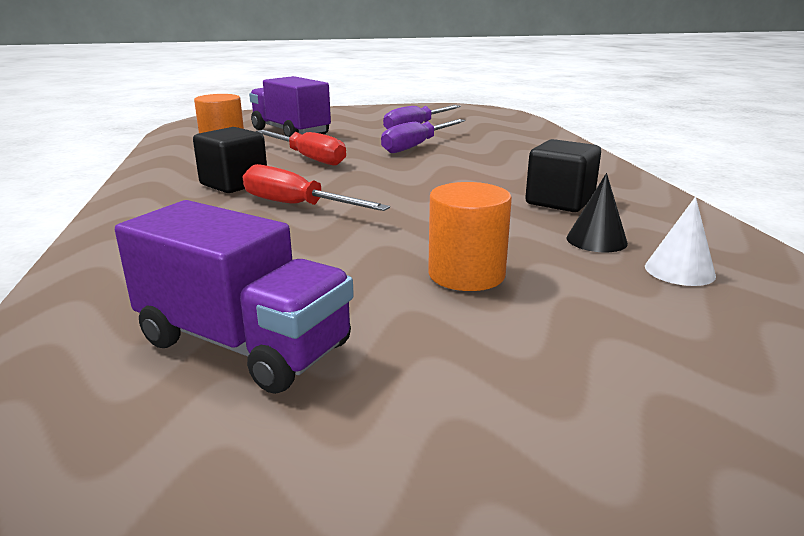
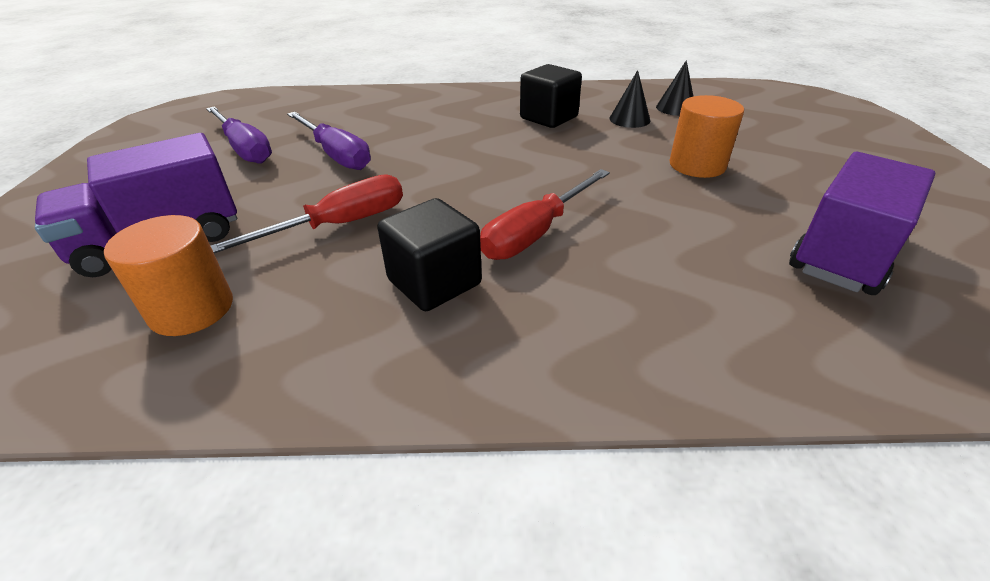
camera: 80 degrees left, 15 degrees up
(679, 271) = (675, 108): white cone -> black cone

